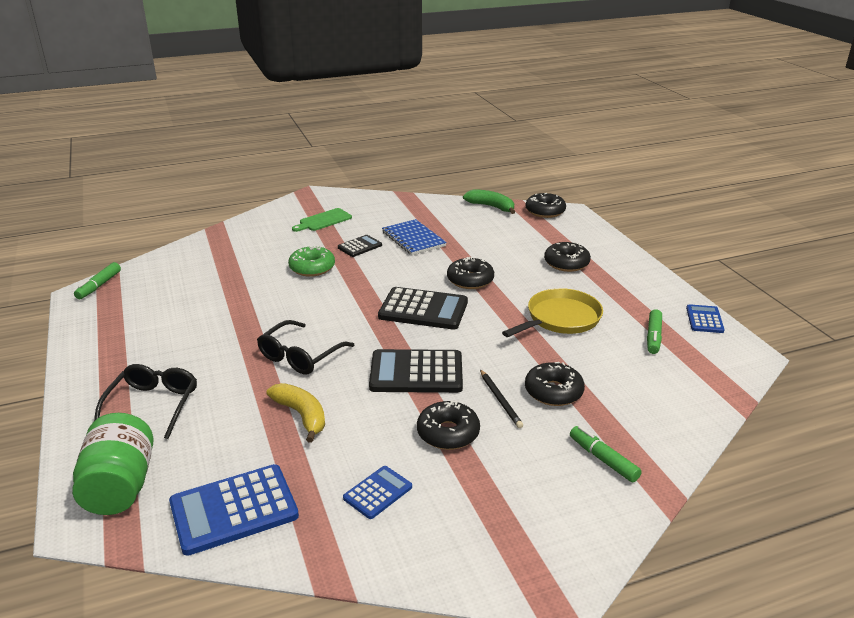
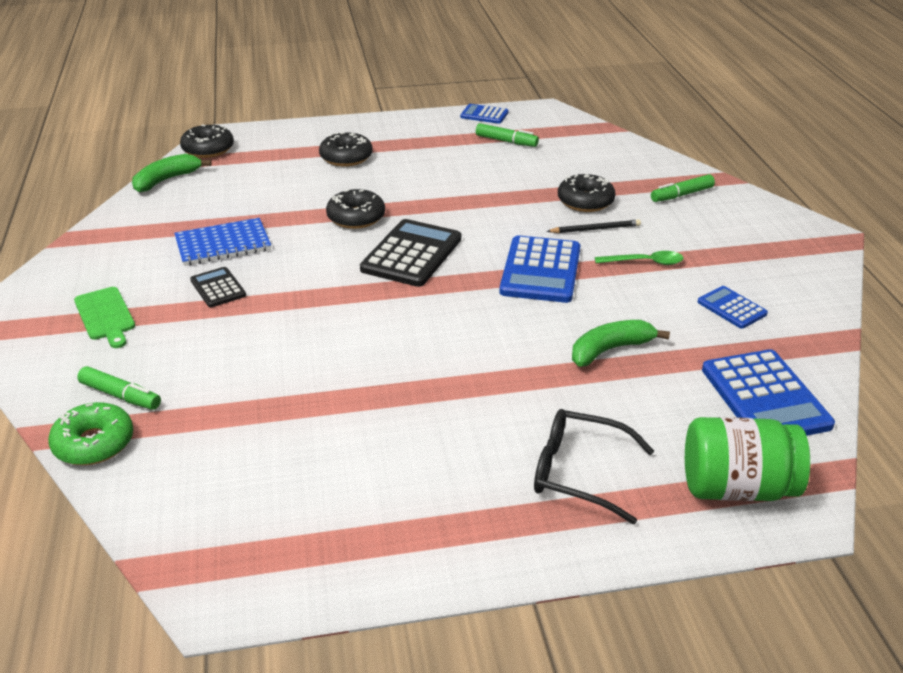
camera: 80 degrees left, 5 degrees up
(99, 286) = (197, 577): green marker -> green marker (120, 396)
(300, 356) = (490, 348): black glasses -> none
(301, 415) = (610, 350): yellow banana -> green banana
(312, 268) = (260, 332): green donut -> green donut (94, 443)
(416, 372) = (540, 270): black calculator -> blue calculator
(448, 433) = (645, 262): black donut -> green spoon
(560, 318) = (460, 178): yellow pan -> none

